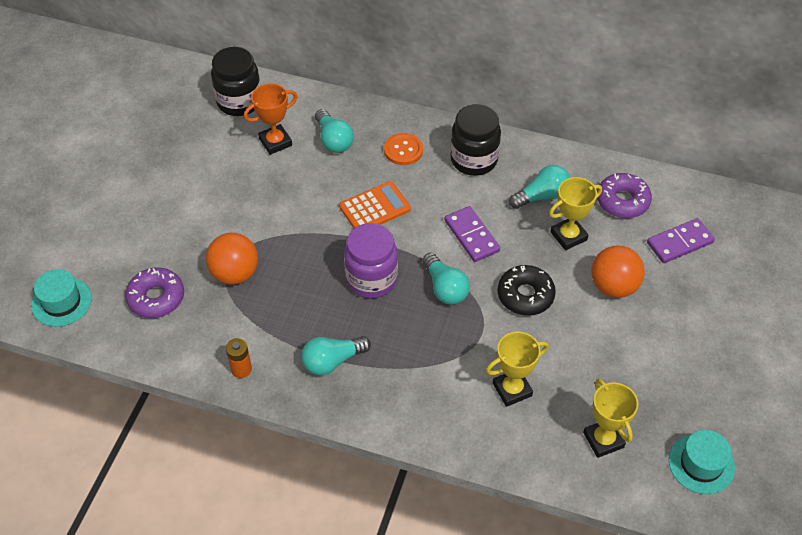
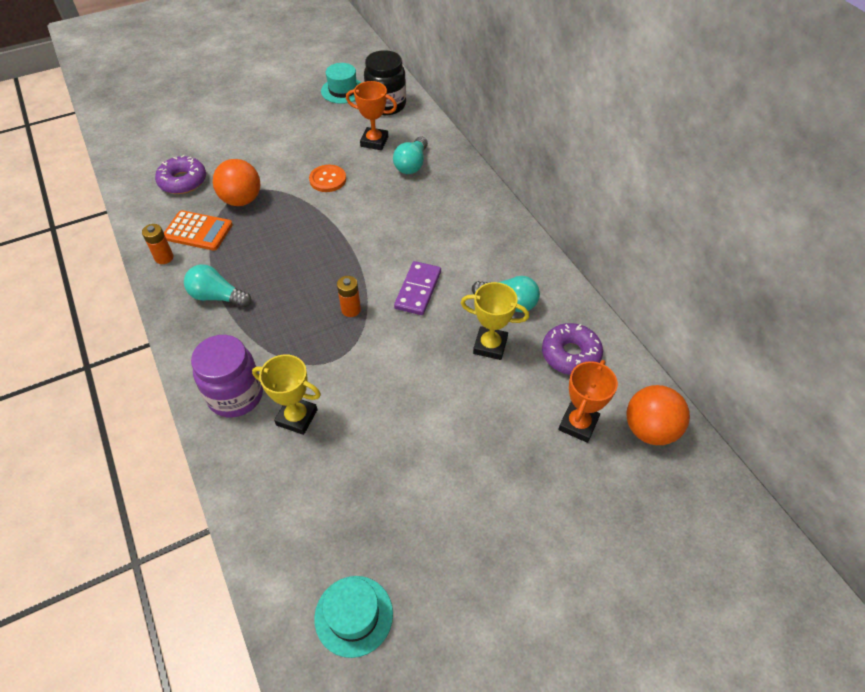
camera: 45 degrees right, 0 degrees up
(61, 302) = (138, 147): turquoise hat -> turquoise hat (343, 90)
(371, 279) = (313, 266): purple jar -> purple jar (235, 395)
(375, 208) = (379, 223): orange calculator -> orange calculator (198, 231)
(403, 150) = (449, 201): orange button -> orange button (328, 179)
(445, 288) = (351, 309): turquoise light bulb -> orange battery
(474, 160) = (491, 241): black jar -> none
(525, 295) = (399, 361): black donut -> none
(603, 440) = (307, 517): yellow trophy -> none
(613, 286) = (475, 411): orange ball -> orange ball (649, 429)
(680, 243) = (578, 424): purple domino -> orange trophy

